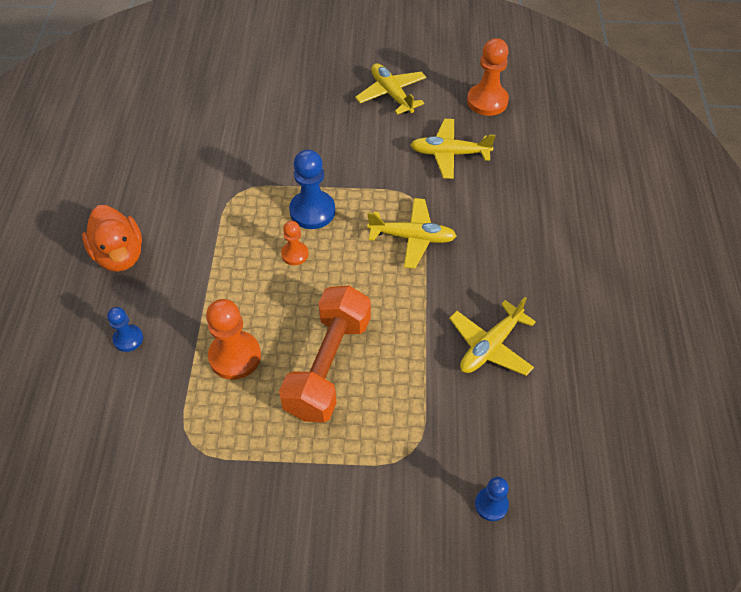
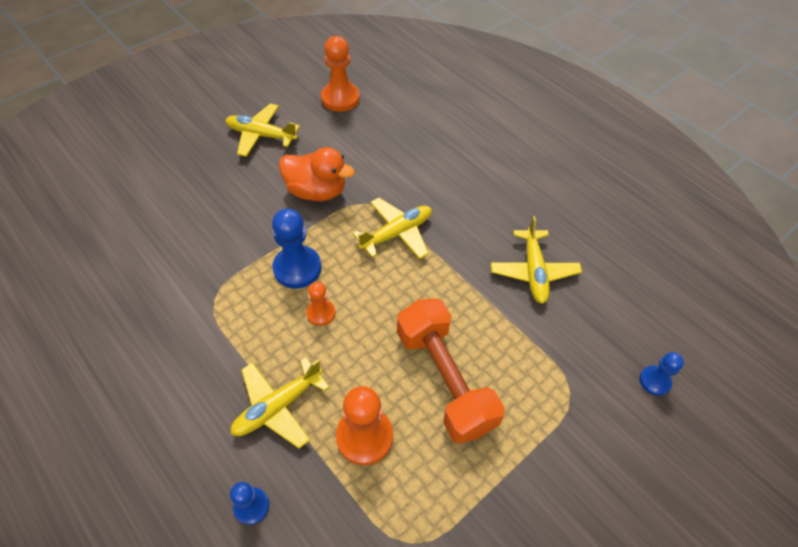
camera: 45 degrees left, 0 degrees up
(120, 255) = (157, 438): orange duck -> orange duck (316, 191)
(449, 154) = (355, 153): yellow plane -> yellow plane (278, 406)

